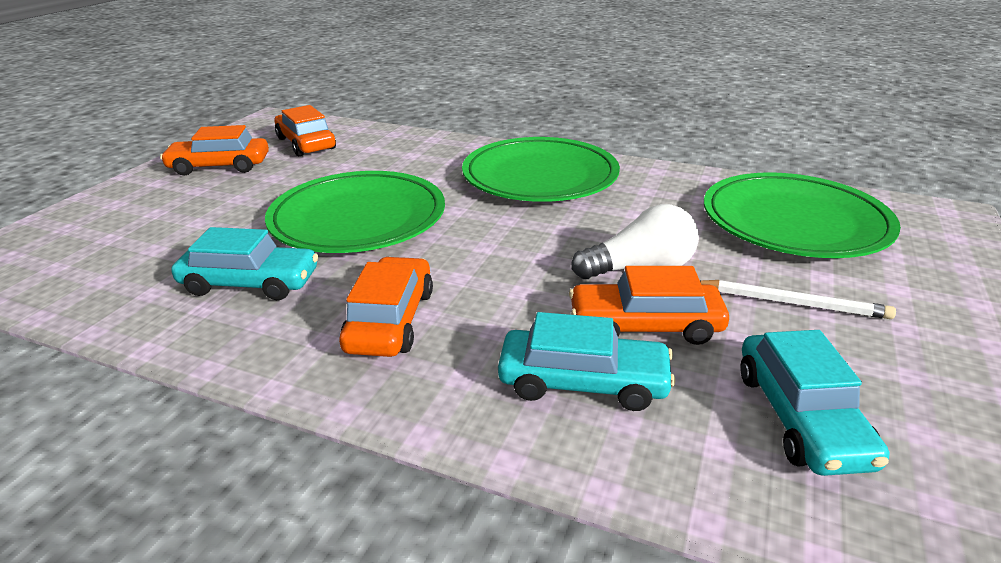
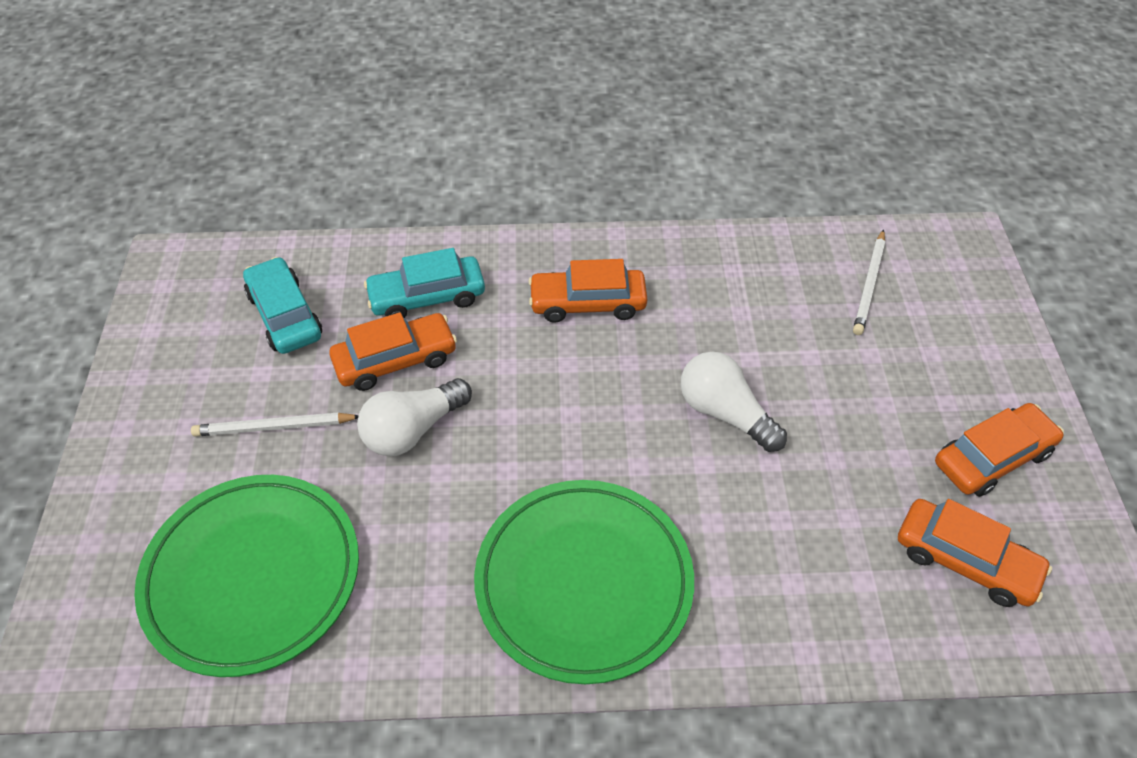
camera: 155 degrees right, 20 degrees up
(110, 261) = (869, 285): none -> white pencil
(250, 283) = (728, 301): turquoise car -> none
(358, 219) = (725, 413): green plate -> white light bulb
(390, 320) = (587, 303): orange car -> orange car turned 105 degrees clockwise

